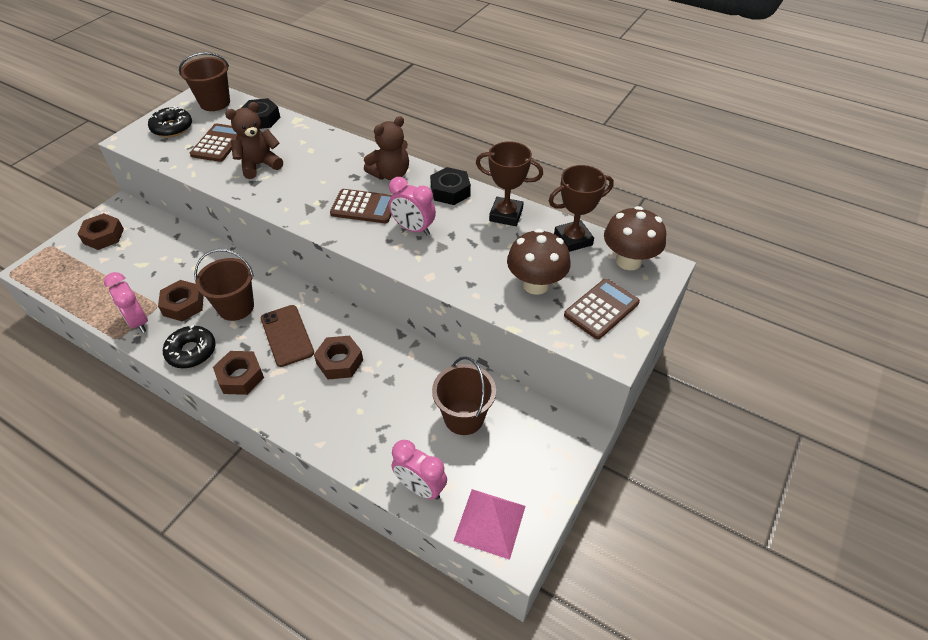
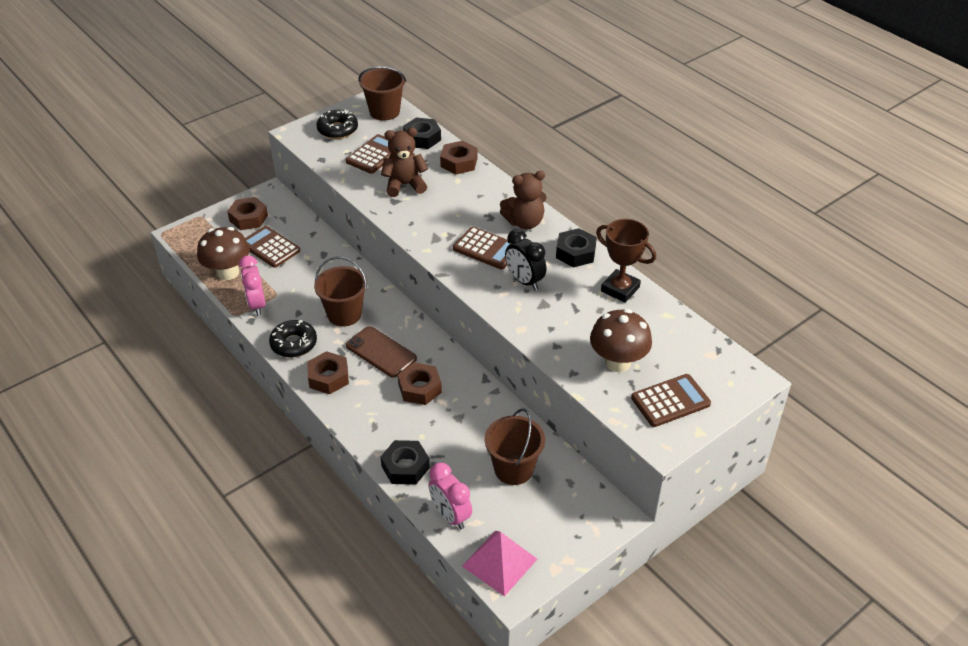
camera: 20 degrees right, 5 degrees down
(135, 259) = (270, 247): none -> brown calculator
(183, 305) = (299, 300): brown nut -> brown nut (459, 162)
(287, 335) = (381, 352): brown phone -> brown phone turned 45 degrees counterclockwise
(355, 449) = (405, 467): none -> black nut
(413, 229) = (524, 281): pink clock -> black clock
(573, 239) = (675, 329): brown trophy -> none
(628, 261) = (721, 364): brown mushroom -> brown mushroom (228, 272)

